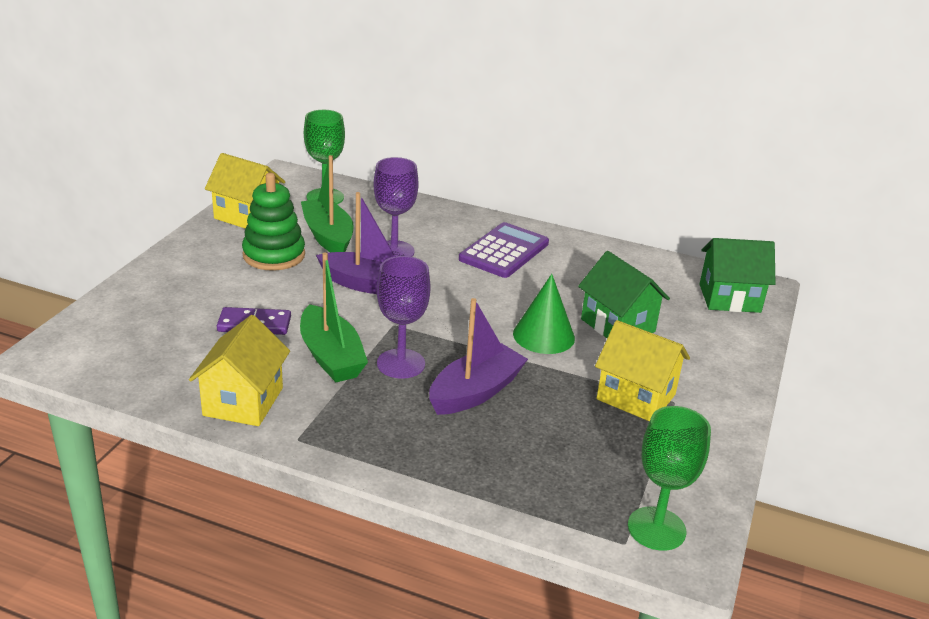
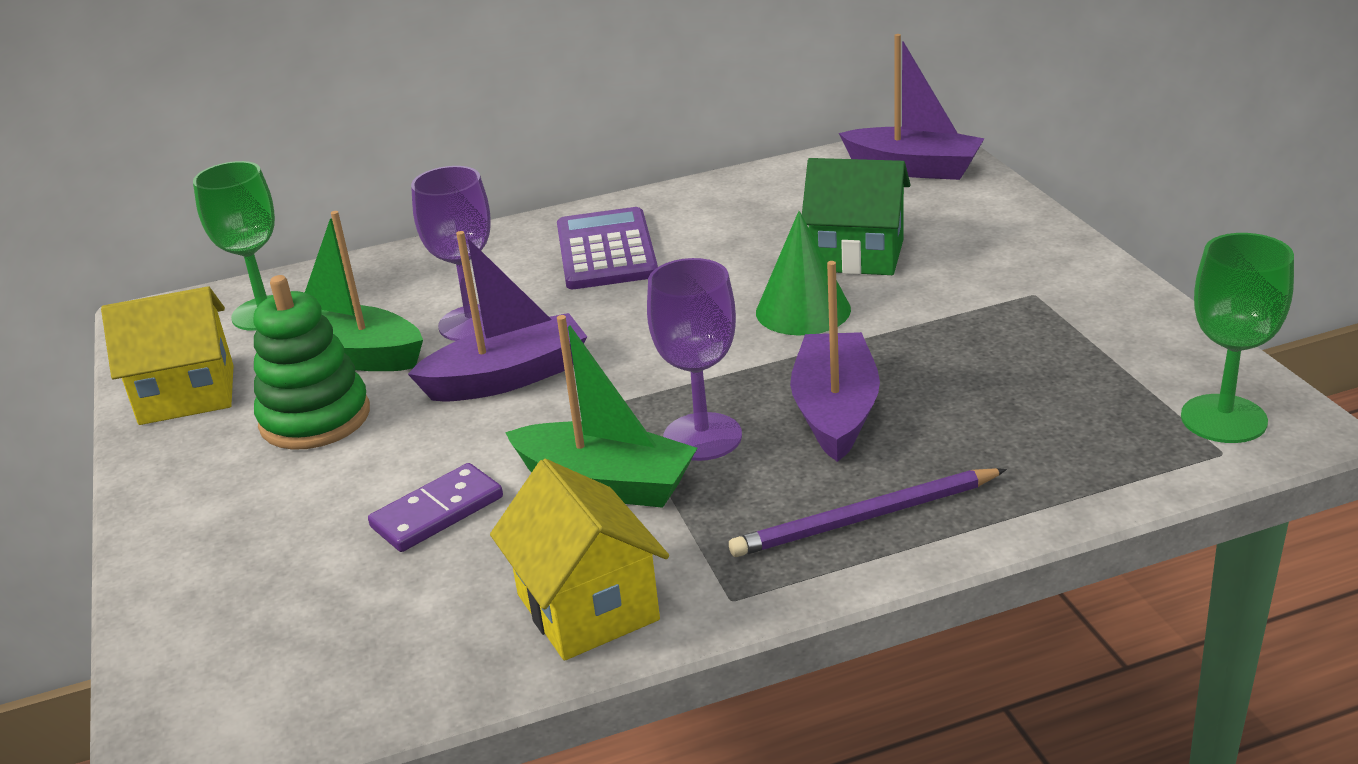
camera: 35 degrees left, 0 degrees up
(405, 447) = (865, 518): none -> purple pencil
(636, 397) = (994, 312): yellow house -> none
(729, 298) = (913, 168): green house -> purple boat

